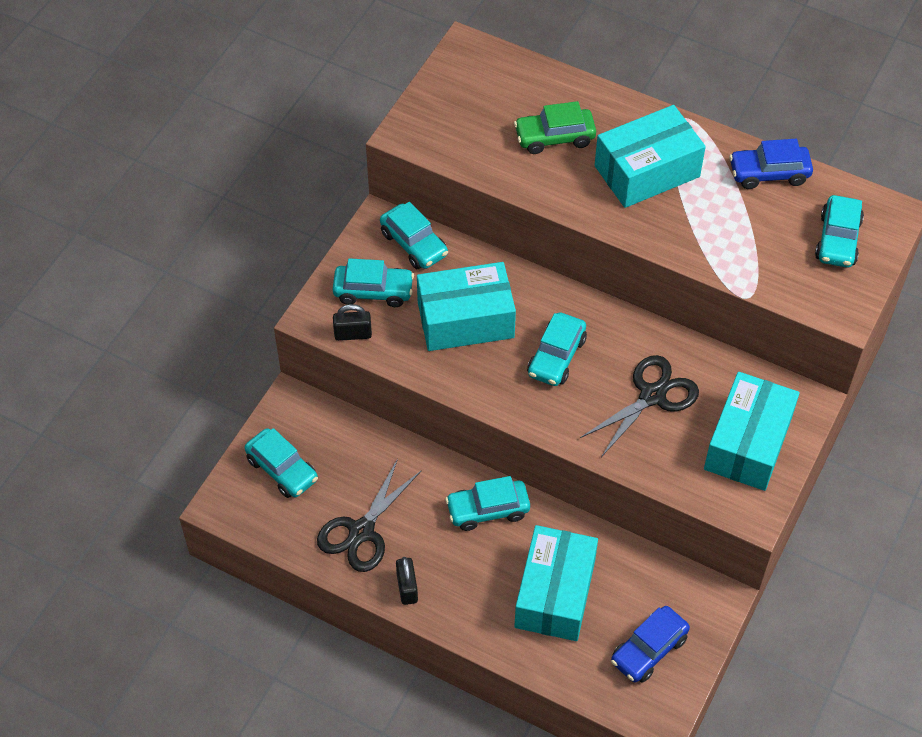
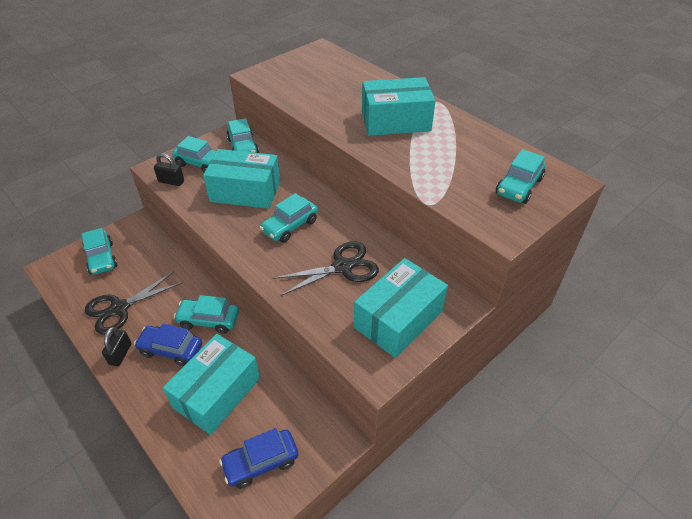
camera: 20 degrees right, 10 degrees down
(554, 137) = (345, 94): green car -> none
(769, 173) = (482, 139): blue car -> blue car (171, 350)

